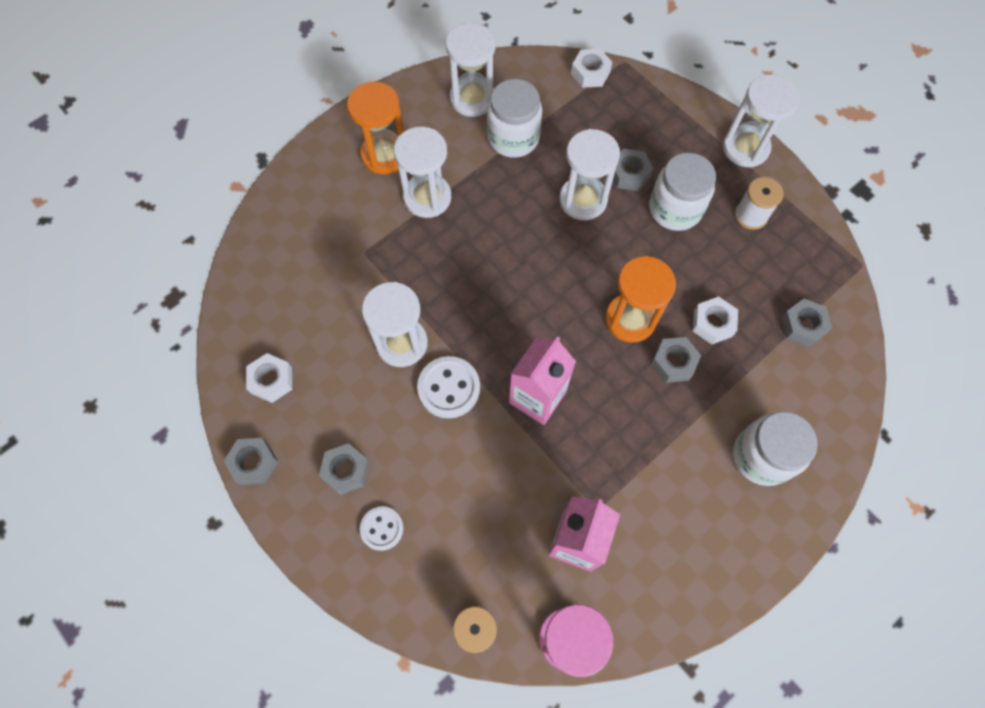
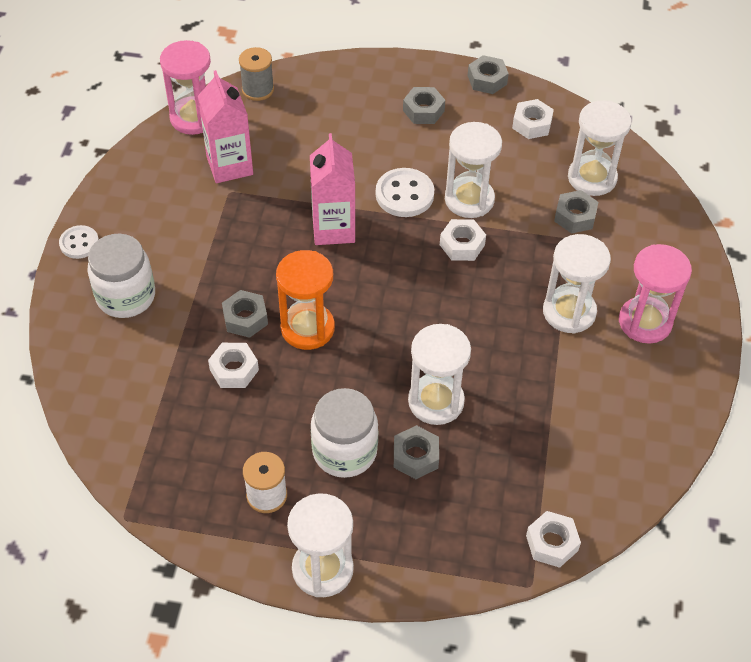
camera: 140 degrees right, 15 degrees down
(382, 528) = (367, 98): white button -> white button (79, 243)
(384, 155) = (645, 322): orange hourglass -> pink hourglass
(449, 306) = (462, 245): none -> white nut
(472, 98) = (632, 429): white hourglass -> white hourglass (592, 178)
(513, 138) = (554, 416): white jar -> none
(803, 325) = (151, 420): grey nut -> grey nut (575, 217)

